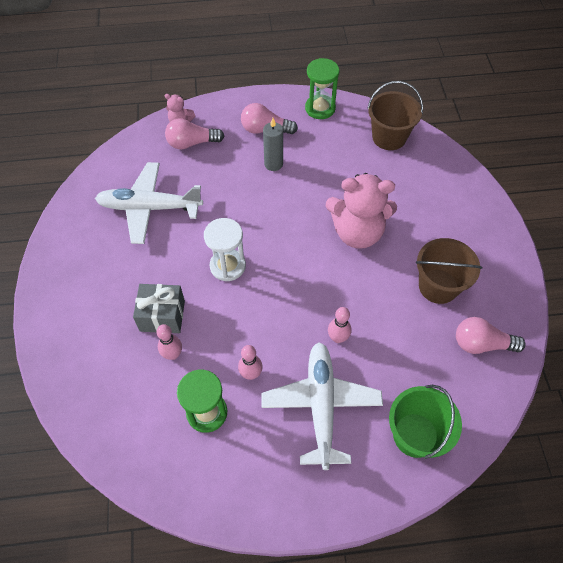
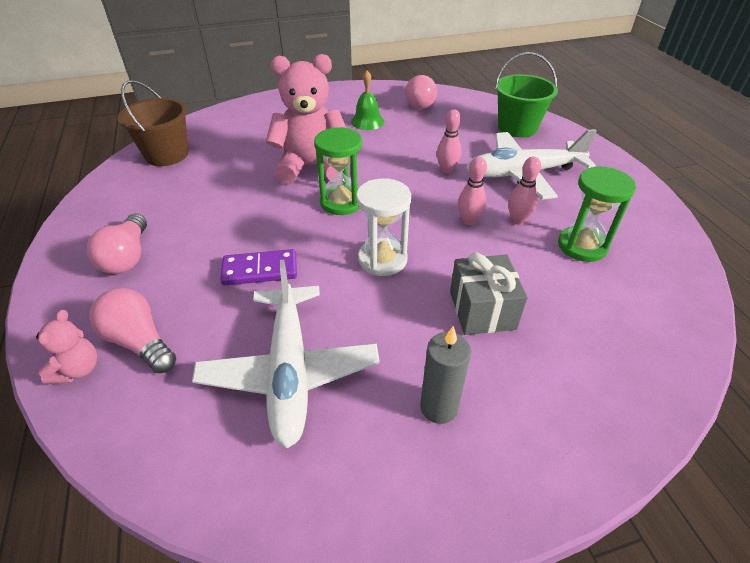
camera: 100 degrees left, 15 degrees down
(173, 354) = (531, 288): pink bowling pin -> pink bowling pin (468, 220)
(192, 143) = (139, 341): pink light bulb -> pink light bulb turned 150 degrees clockwise
(235, 196) = (260, 270): none -> purple domino
(273, 164) = (200, 240): grey candle -> grey candle (439, 407)
(320, 108) = (98, 209): green hourglass -> green hourglass (341, 202)
(357, 232) = (311, 167): pink teddy bear -> pink teddy bear turned 90 degrees counterclockwise
(438, 286) = (367, 121): brown bucket -> green bell

